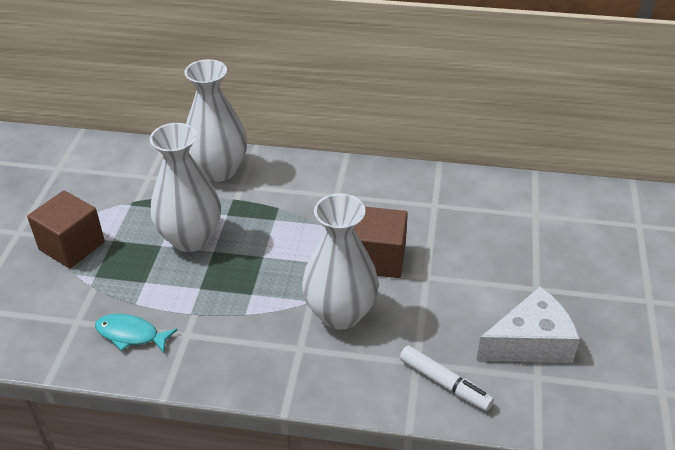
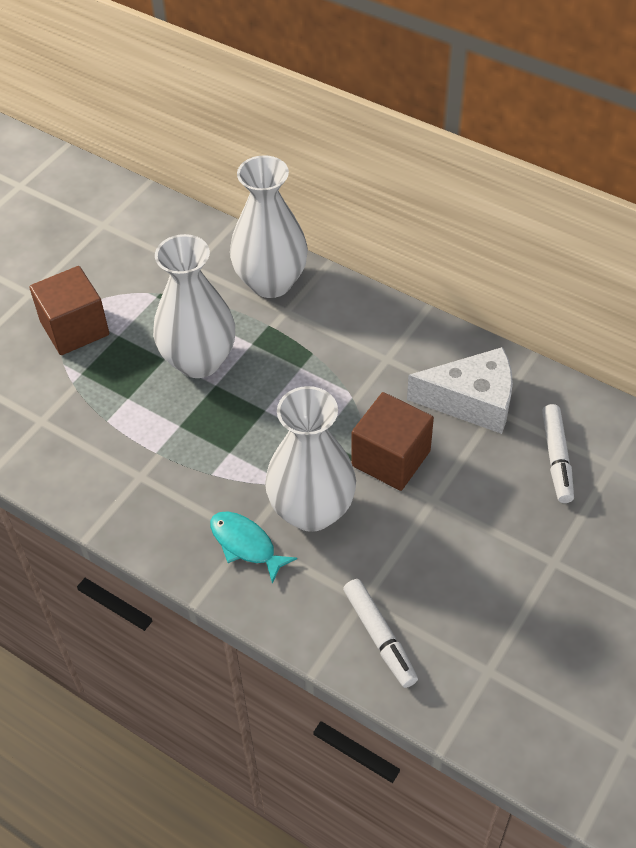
camera: 25 degrees right, 10 degrees up
(131, 335) = (86, 455): turquoise fish -> turquoise fish (245, 544)
(496, 222) = (556, 458): none -> white marker
(530, 343) = (505, 626): white cheese -> white cheese (472, 401)

